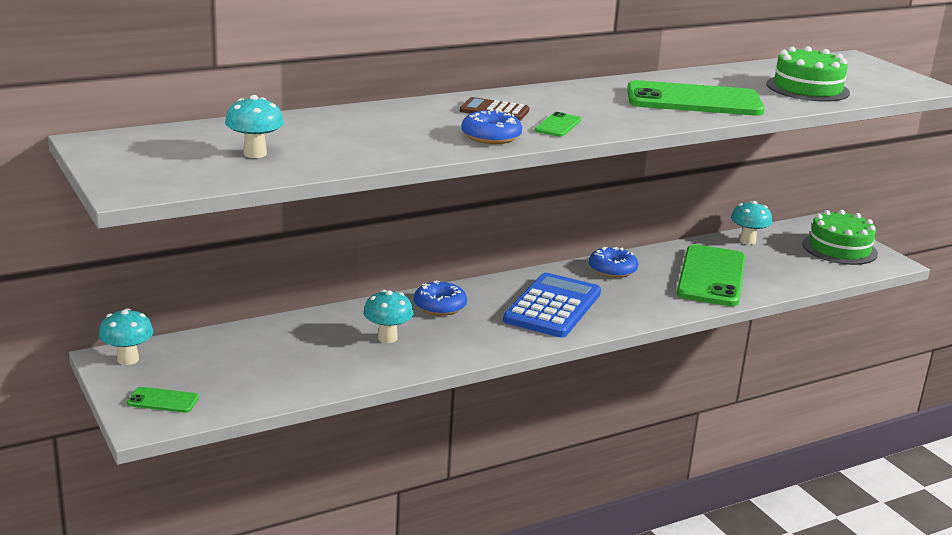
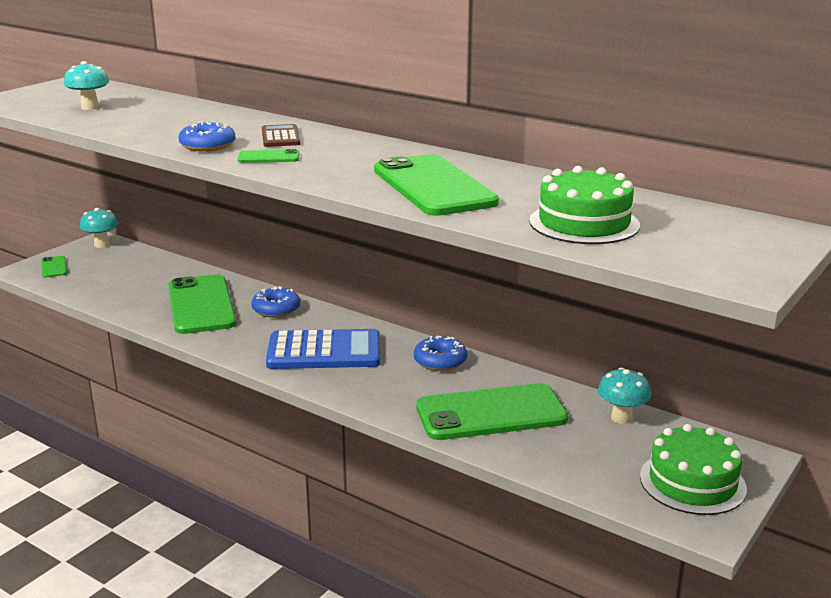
camera: 65 degrees right, 0 degrees up
(387, 338) = (201, 305): turquoise mushroom -> green phone

